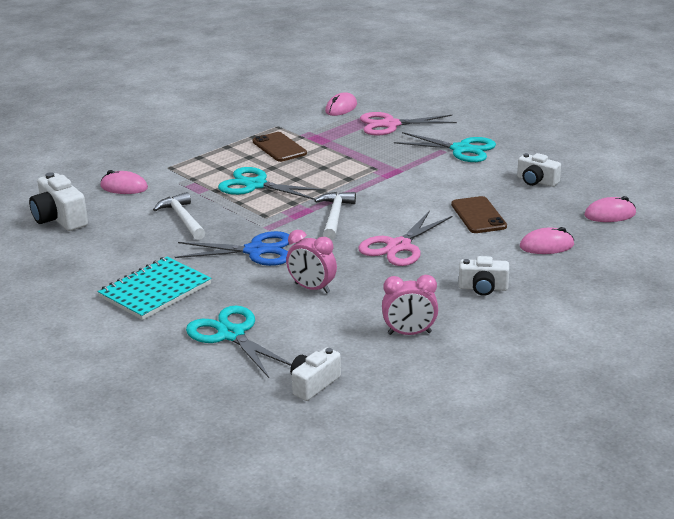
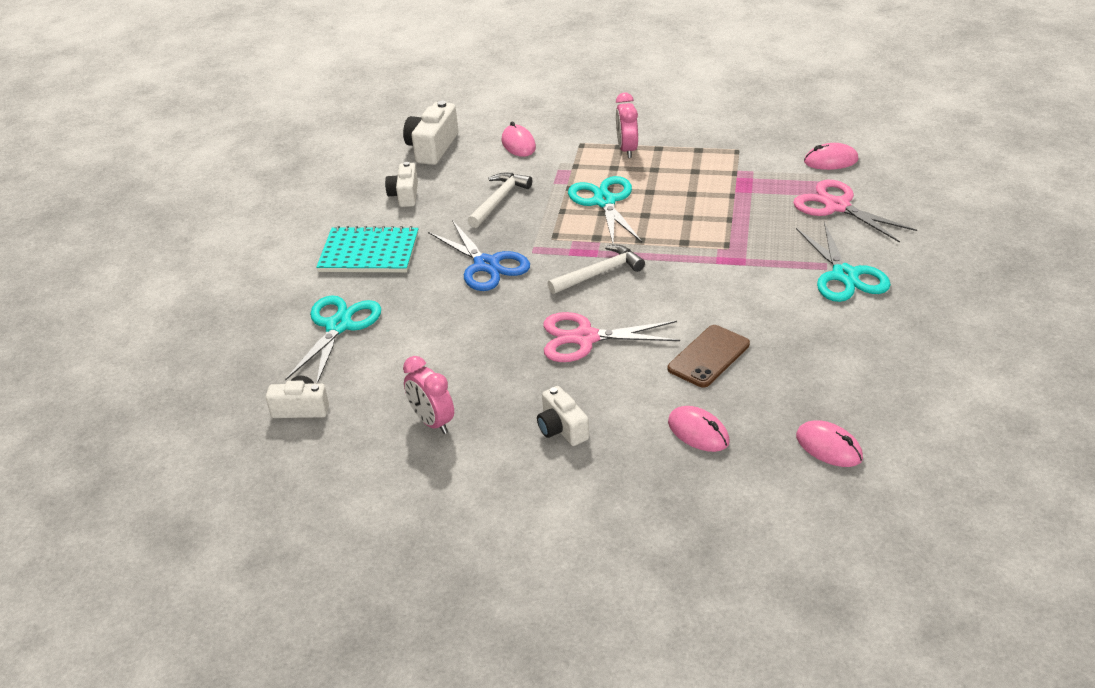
camera: 55 degrees right, 10 degrees up
(279, 147) = (695, 174): brown phone -> none
(312, 288) = (454, 328): pink clock -> pink clock (627, 149)
(536, 181) = (839, 359): white camera -> white camera (405, 195)

